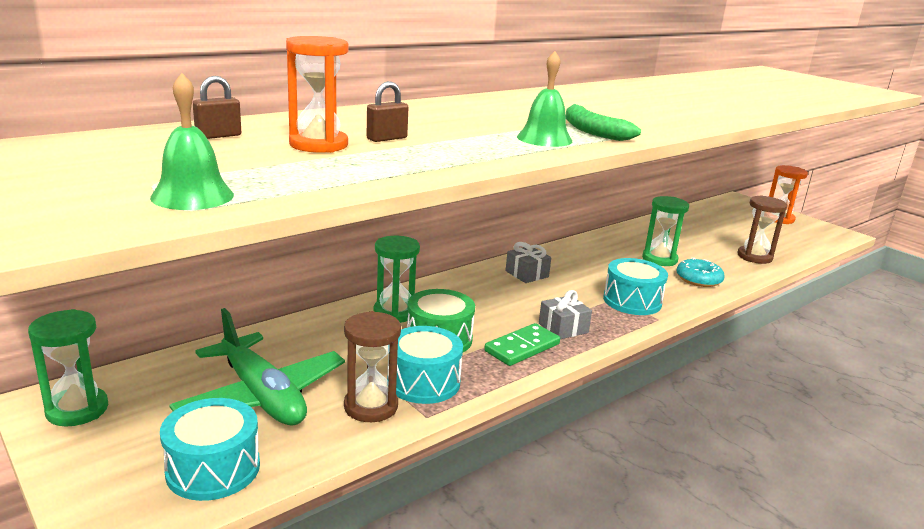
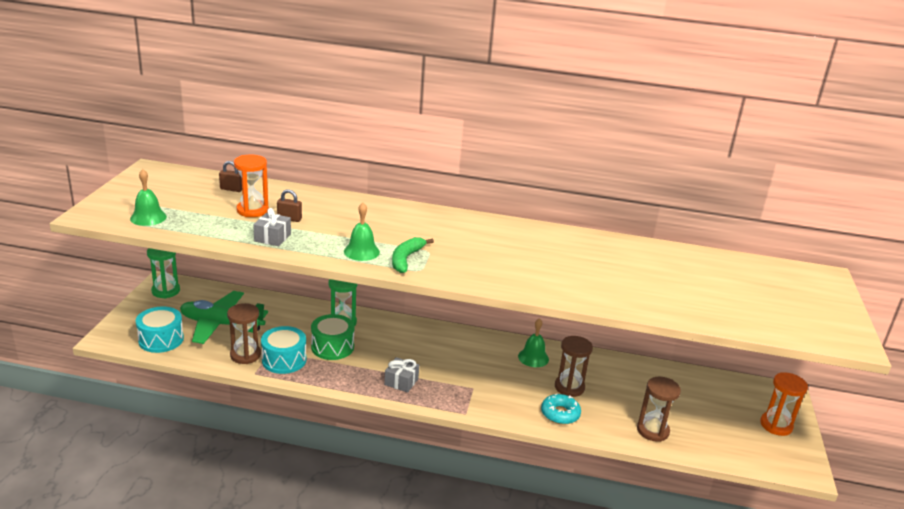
camera: 50 degrees right, 5 degrees up
(261, 396) = (221, 324): green plane -> green plane turned 90 degrees clockwise
(522, 347) = (358, 376): green domino -> none
(527, 274) = (456, 344): grey gift -> grey gift (272, 237)
(594, 253) = (533, 357): none -> green bell
(632, 301) = (477, 395): turquoise drum -> none
(659, 259) = (569, 387): green hourglass -> brown hourglass

